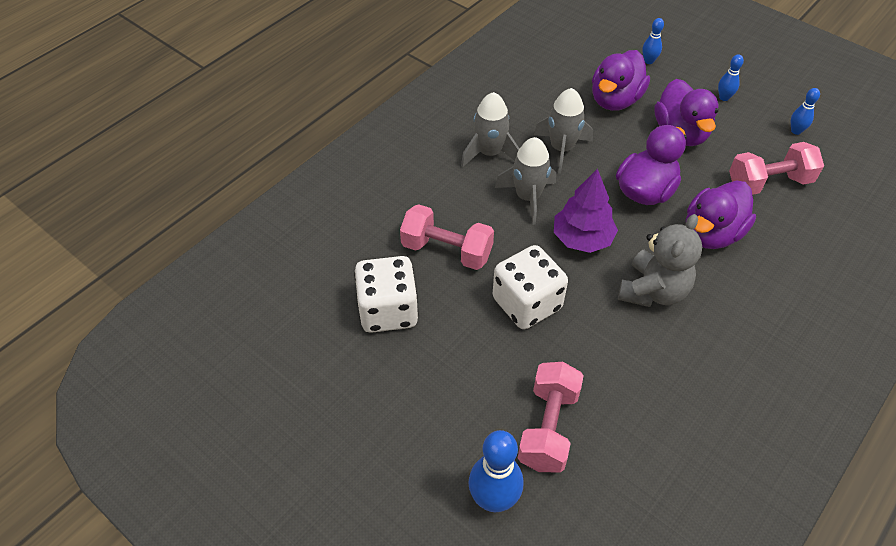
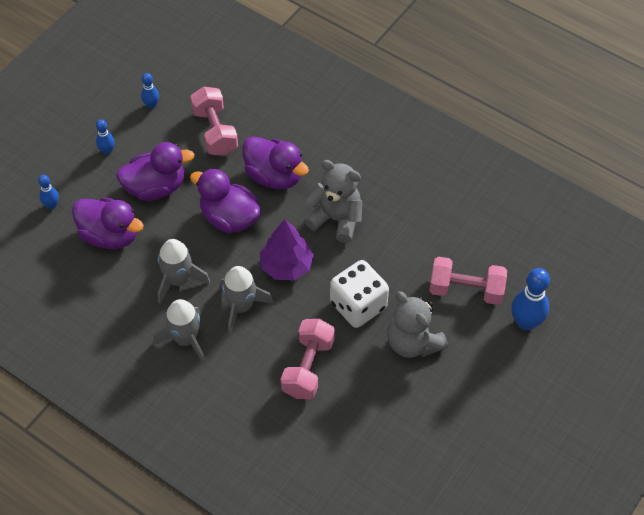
camera: 95 degrees left, 5 degrees up
(388, 311) = (377, 407): white dice -> none
(471, 356) = (413, 343): none -> grey teddy bear

